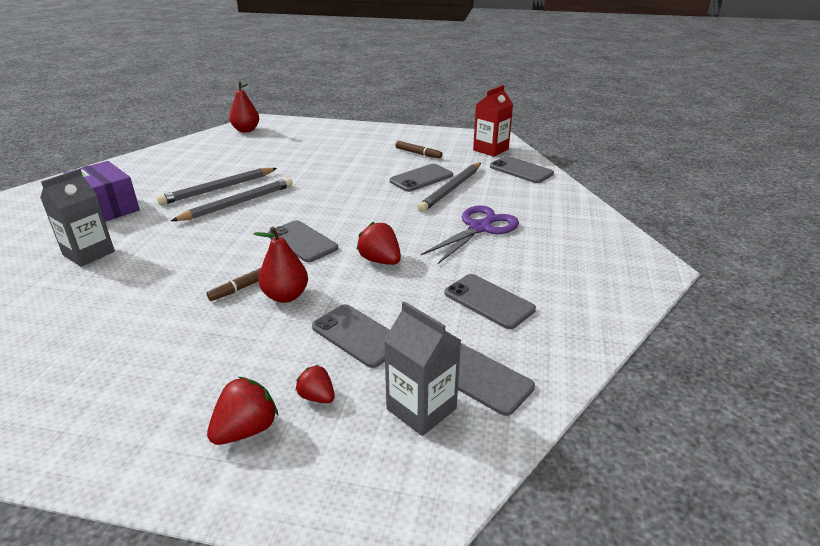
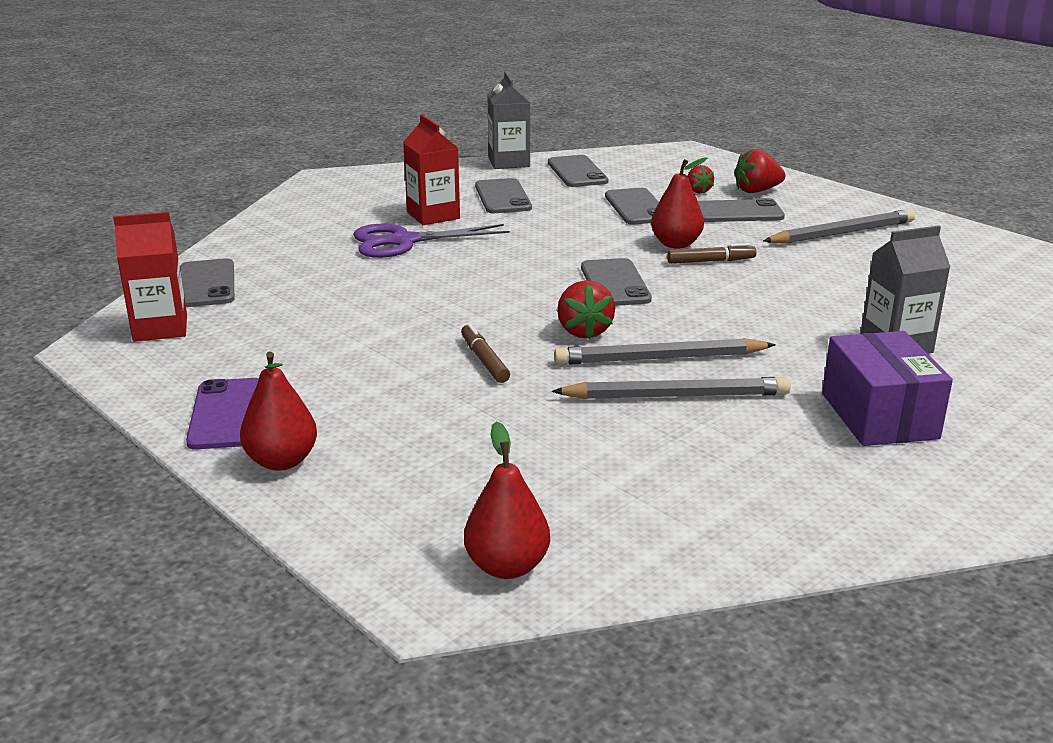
camera: 145 degrees left, 5 degrees down
(354, 131) = (281, 461): none -> red pear
(380, 260) = (552, 244): red strawberry -> red strawberry (584, 331)
(398, 135) = (227, 414): none -> purple phone
(418, 153) = (276, 359): brown marker -> brown marker (484, 360)
(421, 178) = (354, 315): grey phone -> grey phone (737, 212)
(421, 409) = (633, 172): grey carton -> grey carton (509, 162)
(451, 189) = (347, 288): grey pencil -> grey pencil (842, 233)
(503, 258) = (433, 215): none -> red carton

